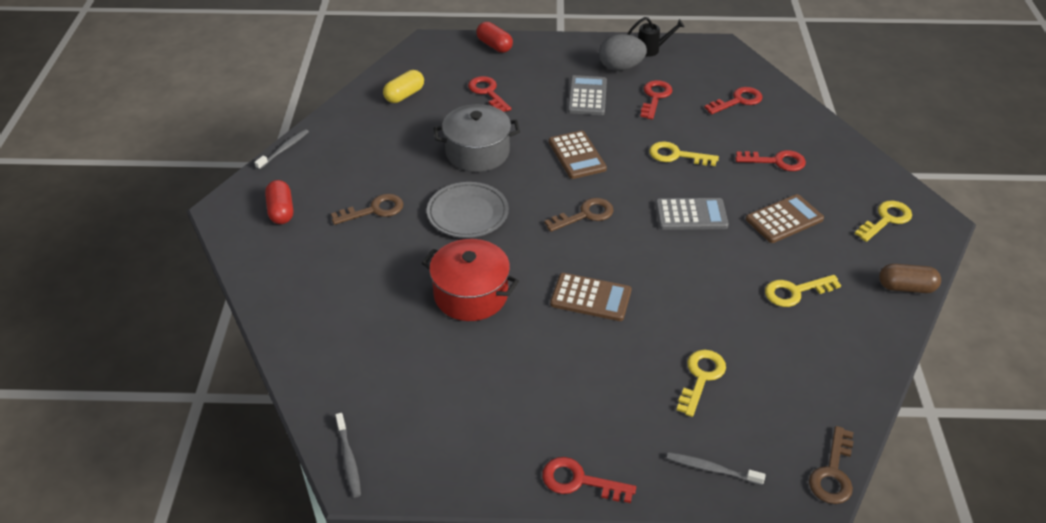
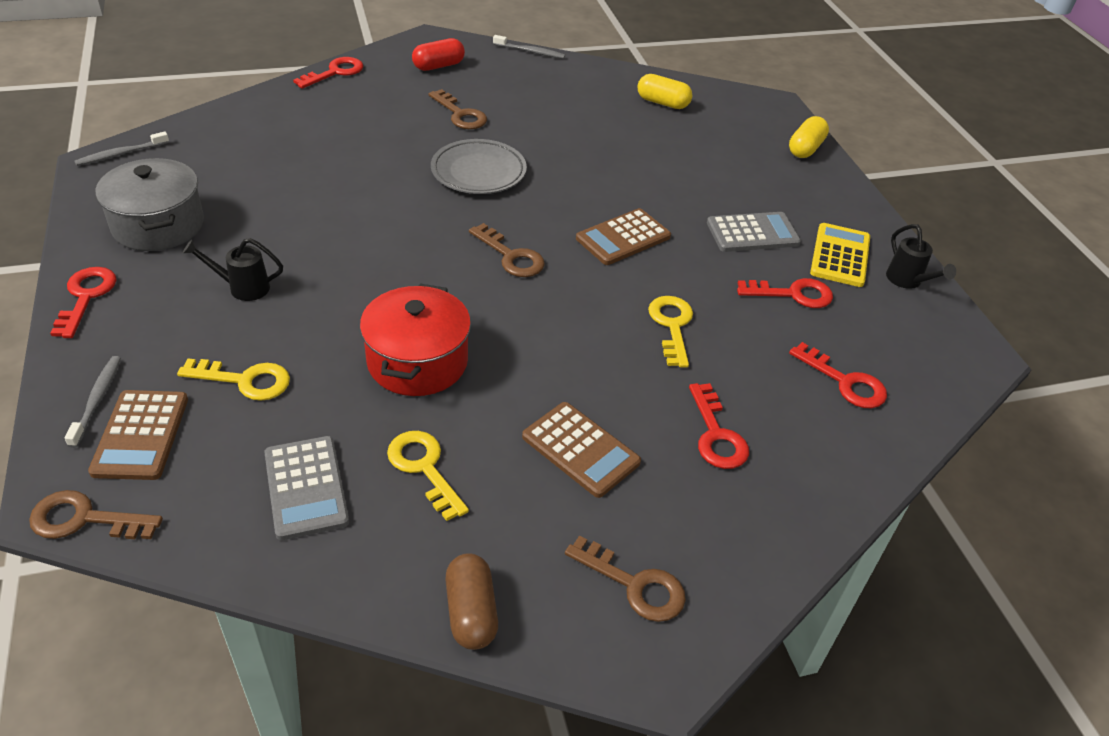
camera: 70 degrees right, 0 degrees up
(471, 295) = (349, 191): red pot -> red pot (417, 361)
(477, 152) = (588, 164): grey pot -> grey pot (158, 225)
(488, 92) = (706, 156): red key -> red key (335, 72)
(494, 46) = (805, 148): red capsule -> yellow capsule
(589, 373) = (243, 287): none -> black watering can
(591, 297) = (365, 276): brown calculator -> brown calculator (141, 435)
(620, 67) = (840, 256): grey egg -> yellow calculator
(691, 215) = (549, 349): grey calculator -> grey calculator (306, 487)
(886, 219) = (634, 585): yellow key -> brown key

